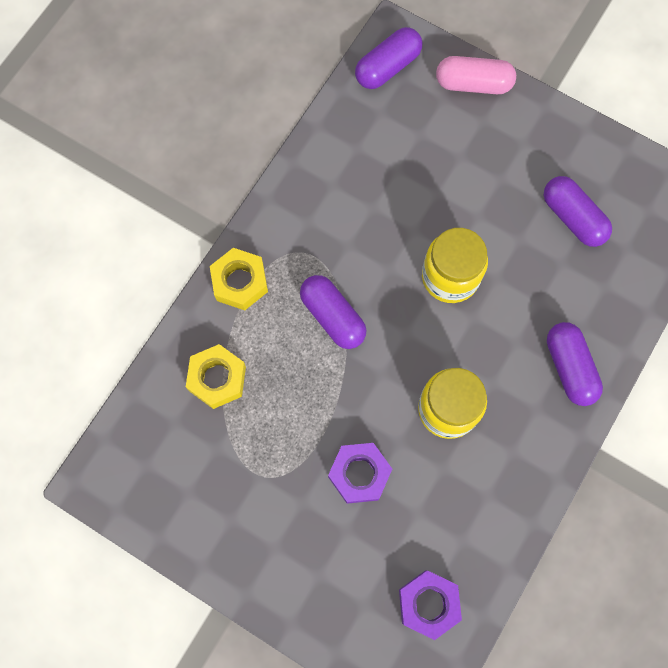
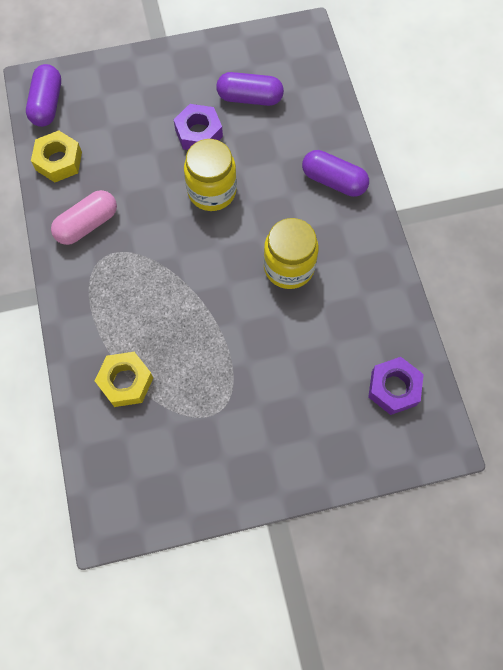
camera: 45 degrees left, 5 degrees down
(240, 282) = (80, 310): yellow nut -> yellow nut (58, 161)
(333, 316) = (163, 277): purple capsule -> none
(359, 474) = (275, 353): purple nut -> purple nut (199, 133)
(473, 84) = (112, 72): pink capsule -> pink capsule (87, 224)

